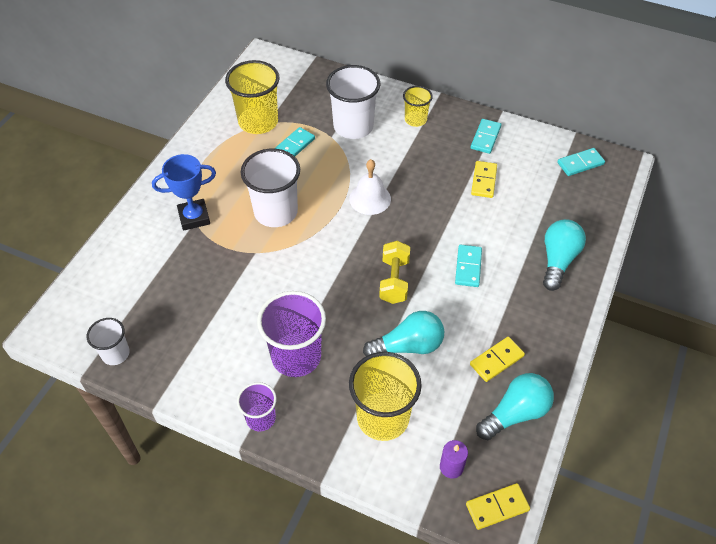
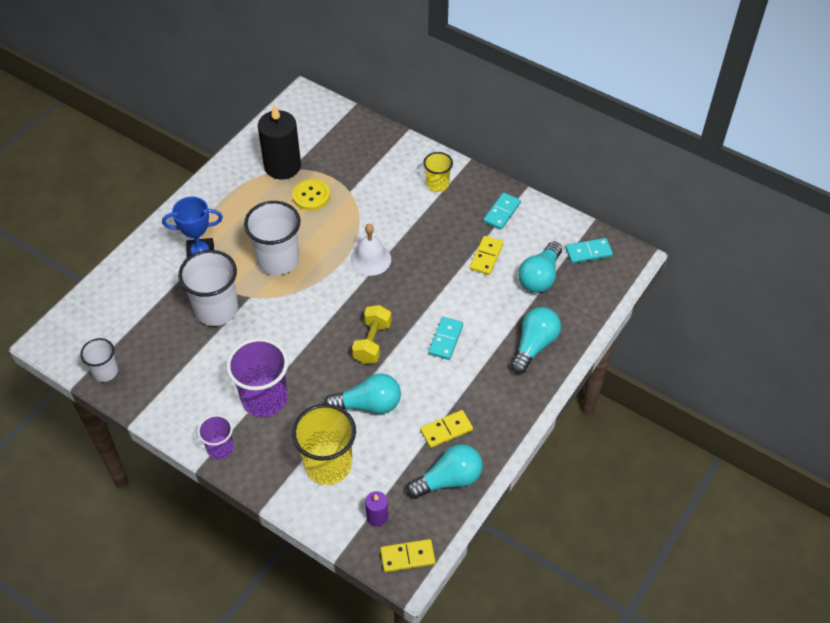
camera: 10 degrees right, 0 degrees up
(258, 122) = (282, 166): yellow cup -> black candle
(294, 146) = (311, 196): turquoise domino -> yellow button
(353, 126) = (374, 183): white cup -> white cup (216, 309)
(542, 193) = (540, 277): none -> turquoise light bulb

